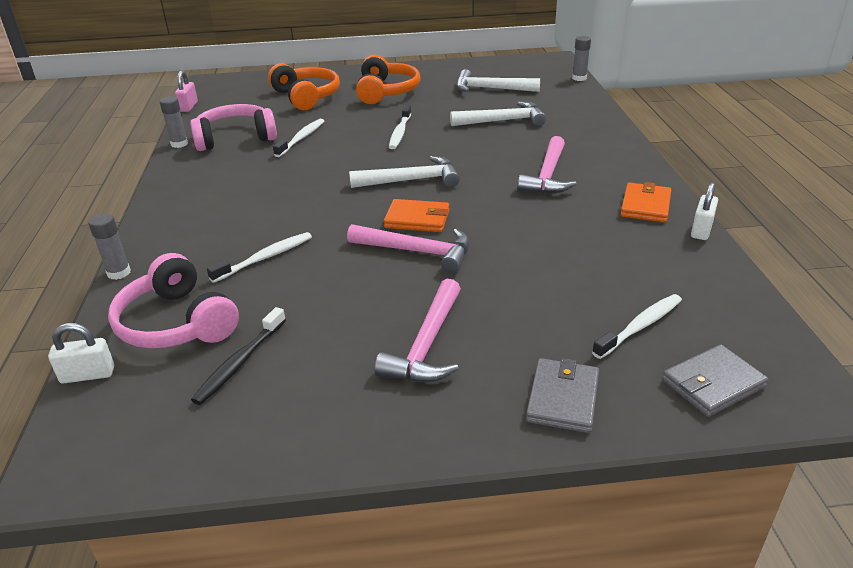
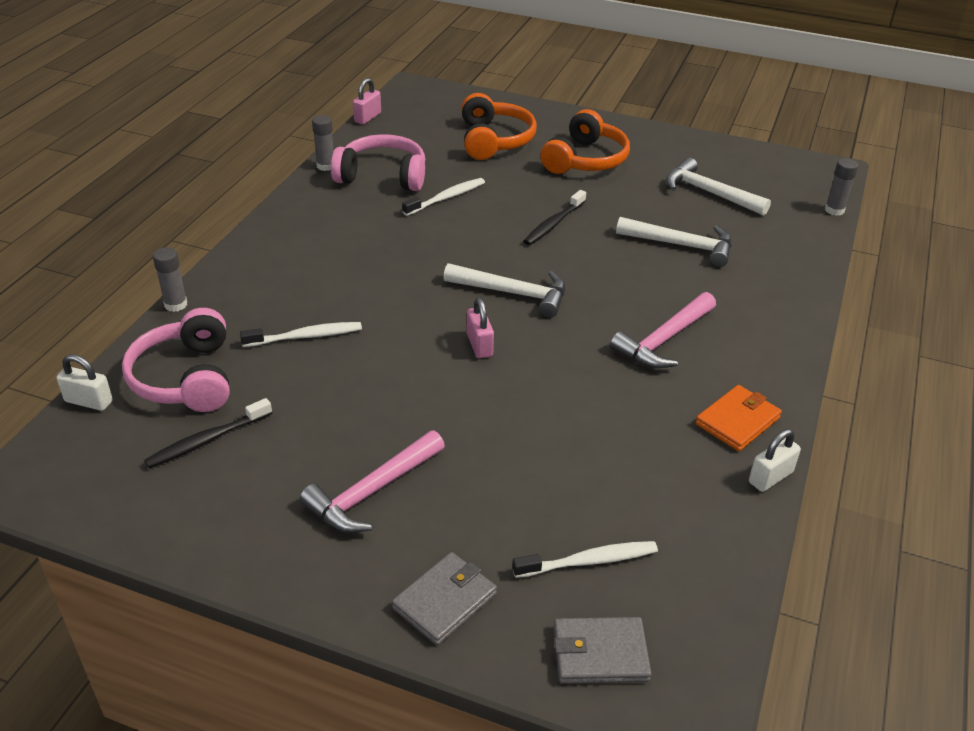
camera: 25 degrees right, 5 degrees up
(400, 132) = (553, 224): white toothbrush -> black toothbrush
(417, 219) = (479, 345): orange wallet -> pink padlock
(417, 252) = (447, 385): pink hammer -> none

